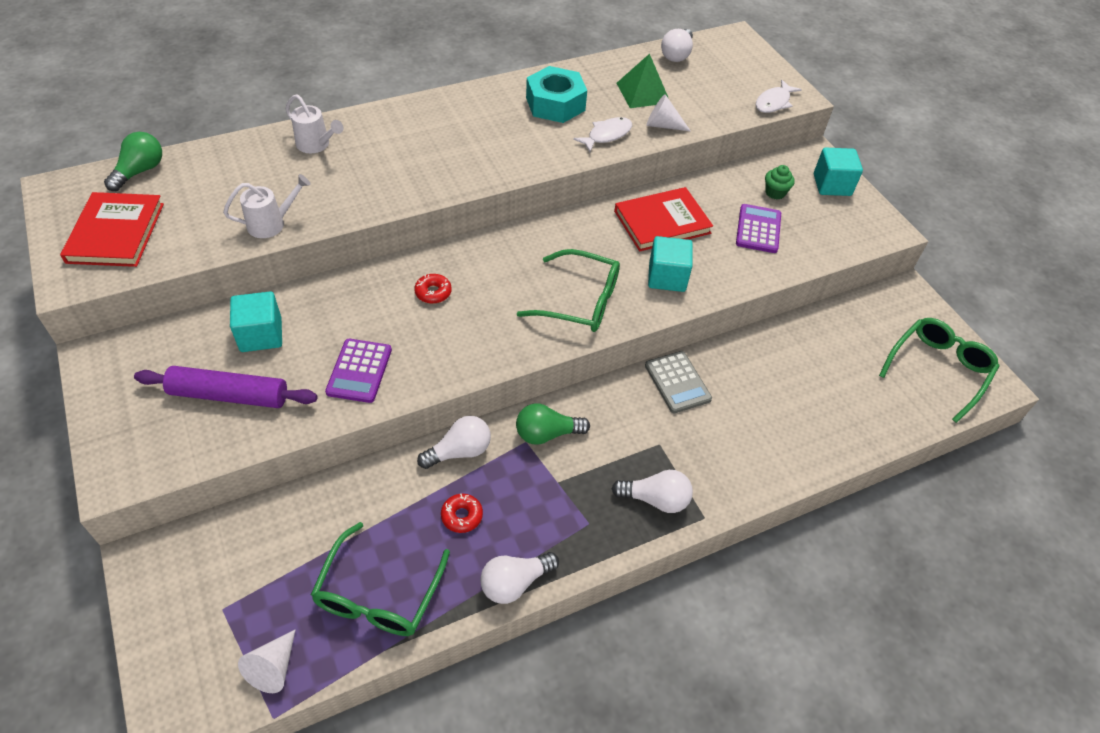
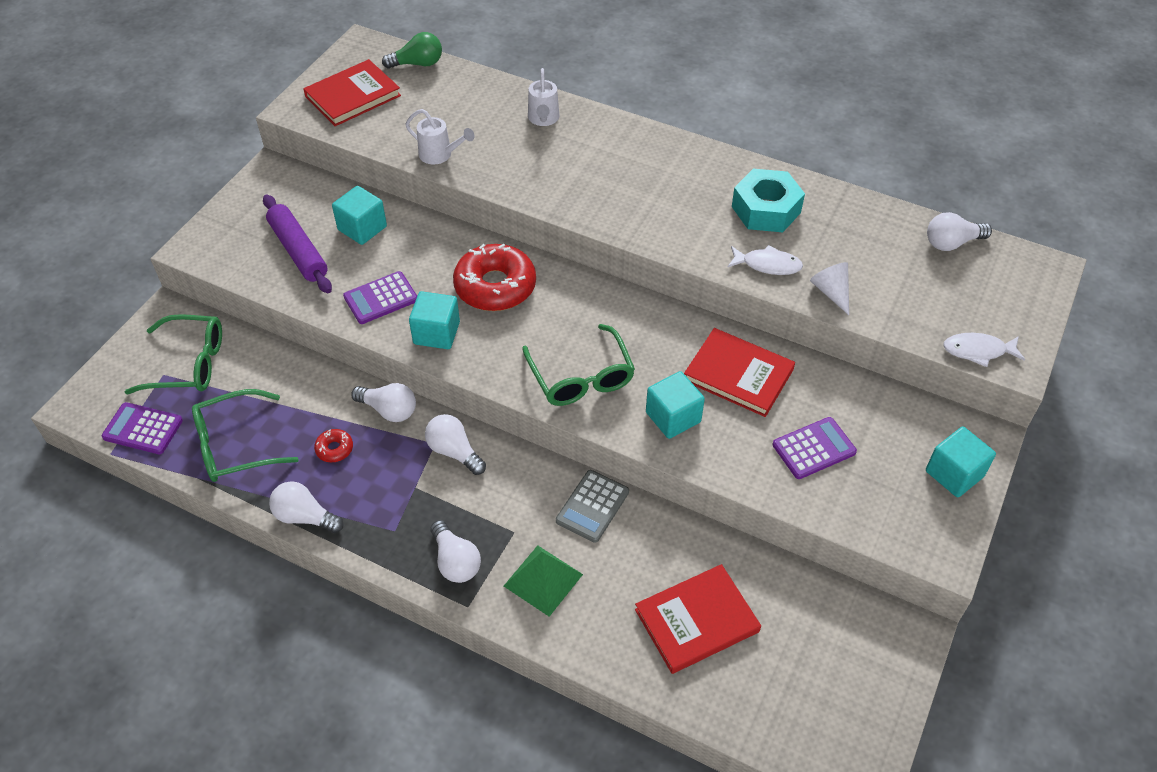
camera: 55 degrees right, 0 degrees up
(273, 667) = (143, 429): white cone -> purple calculator
(433, 292) = (495, 286): red donut -> red donut, size x2.30
(441, 358) = (436, 333): none -> turquoise cube
(546, 434) = (454, 451): green light bulb -> white light bulb
(643, 92) = (860, 253): green pyramid -> green pyramid (543, 580)
(775, 192) = (883, 434): green cupcake -> none
(821, 388) = (696, 621): none -> red book
(938, 369) = (828, 712): green glasses -> green glasses (188, 364)

